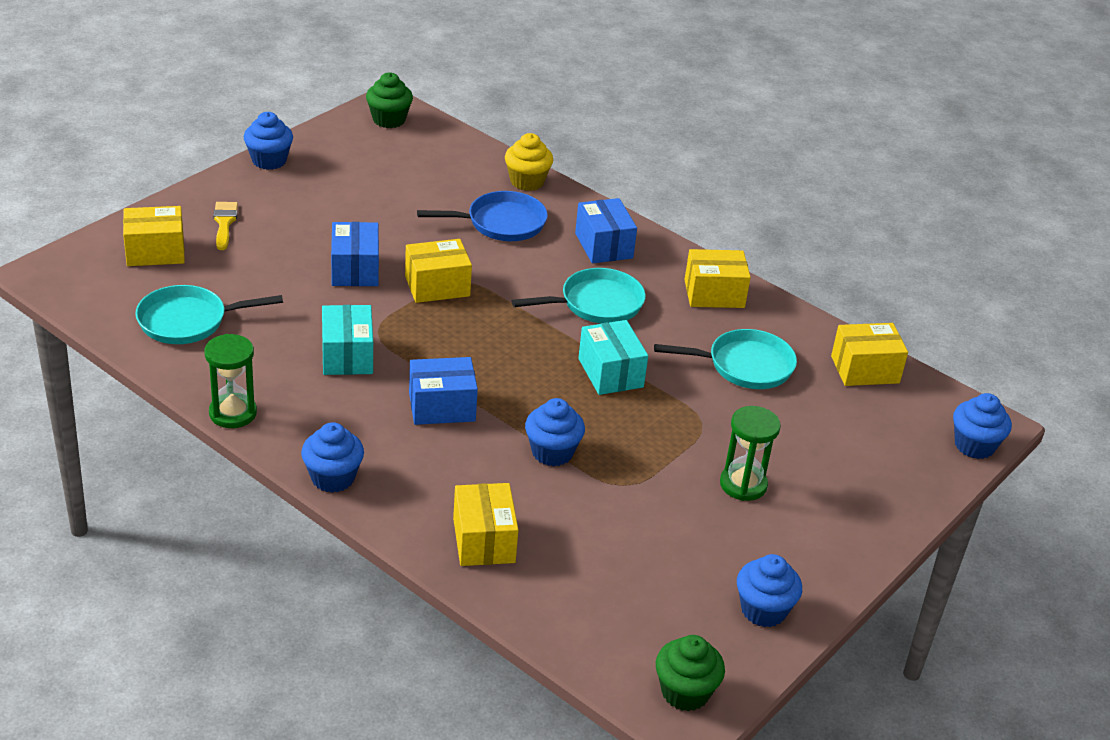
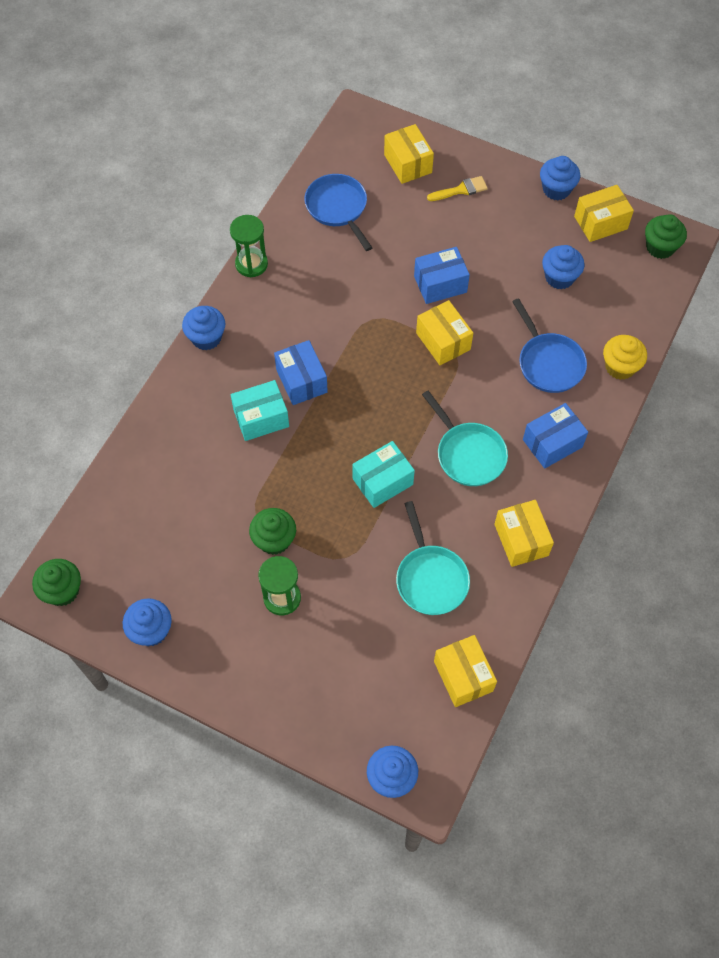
camera: 80 degrees right, 25 degrees up
(188, 321) = (338, 208): turquoise pan -> blue pan
(347, 356) = (336, 309): turquoise box -> turquoise box (261, 418)
(483, 540) = (172, 440): yellow box -> yellow box (600, 222)
(552, 452) = (276, 461): blue cupcake -> blue cupcake (559, 277)
(663, 475) = (274, 540): none -> green cupcake

